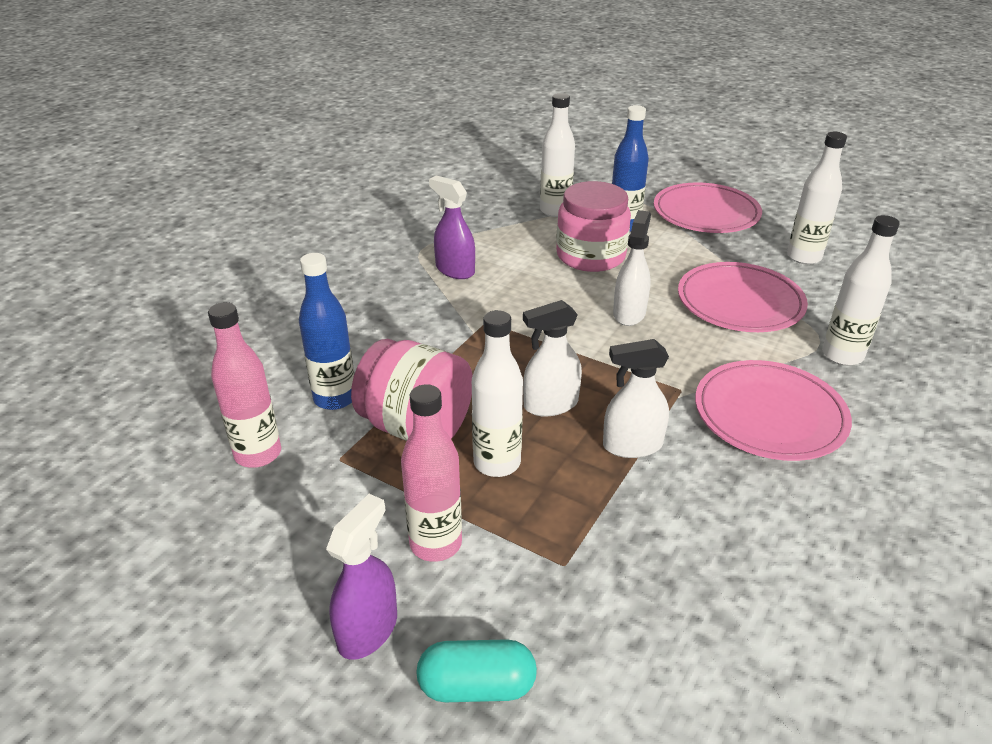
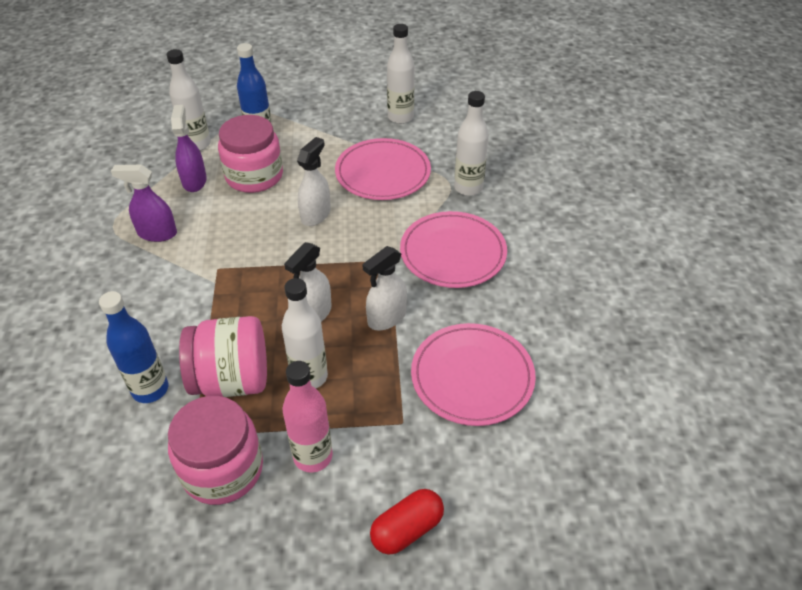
camera: 35 degrees left, 10 degrees up
(258, 454) = (127, 465): pink bottle -> none
(337, 505) = (222, 469): none -> pink jar
(368, 629) = (315, 538): purple spray bottle -> purple spray bottle (194, 181)
(477, 686) = (407, 529): turquoise capsule -> red capsule
(629, 313) = (316, 214): white spray bottle -> white spray bottle turned 45 degrees clockwise
(706, 213) = (312, 103): pink plate -> pink plate (472, 377)

